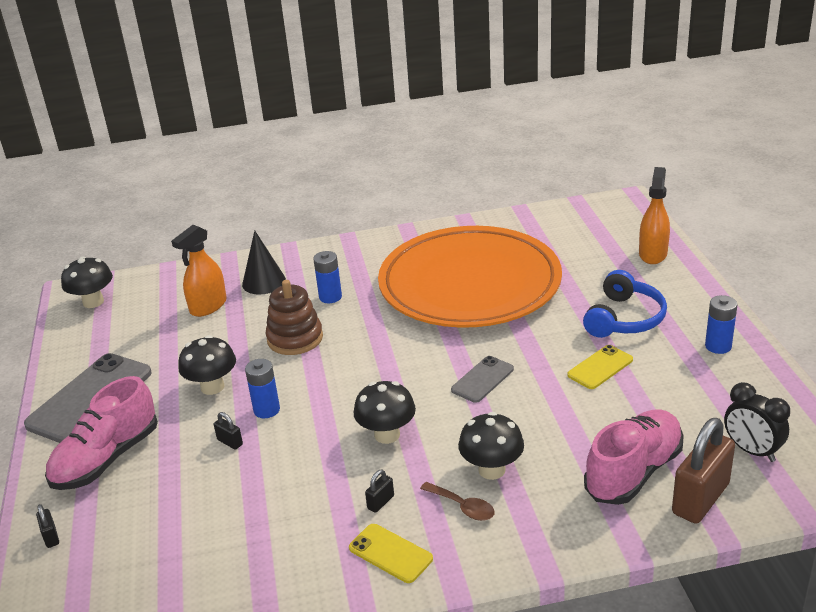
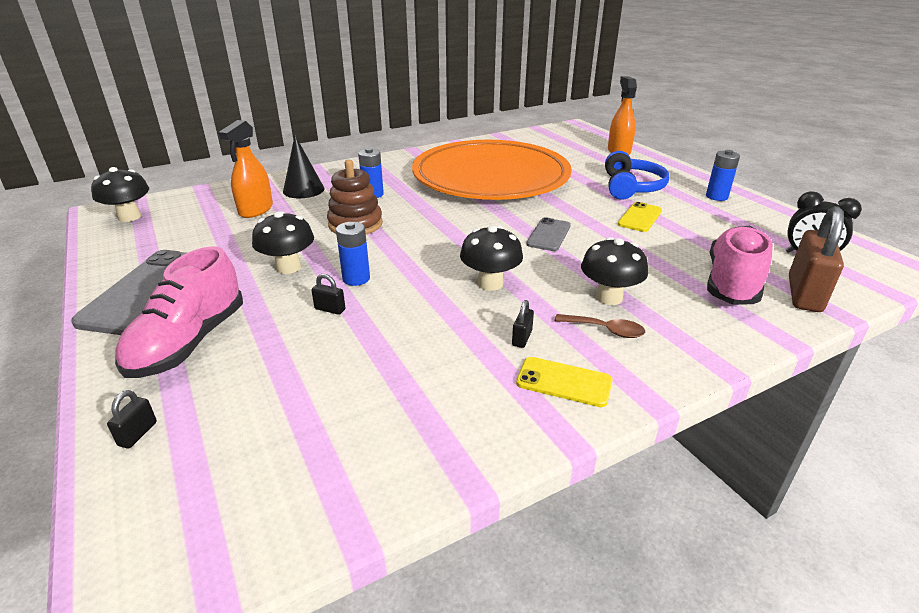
camera: 20 degrees left, 0 degrees up
(51, 537) = (137, 434): black padlock -> black padlock turned 60 degrees clockwise

